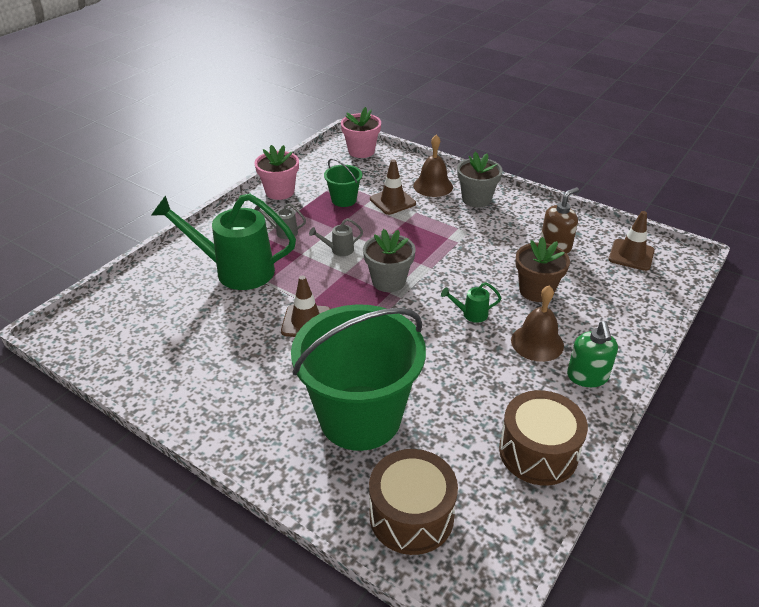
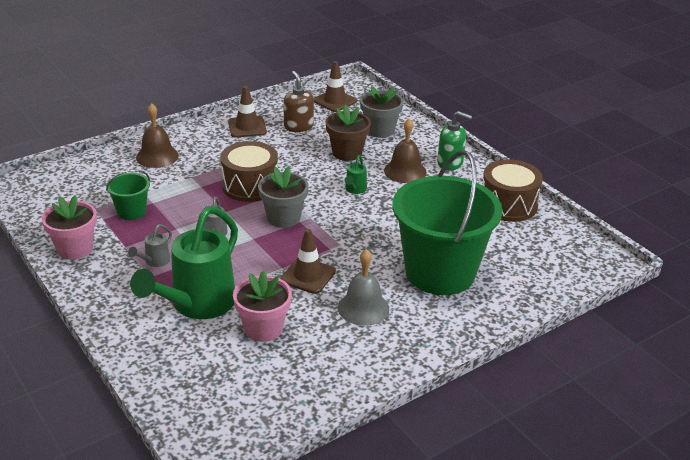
camera: 70 degrees left, 5 degrees down
(273, 372) = (363, 308): none -> grey bell
(361, 151) = (48, 179): pink flower pot -> pink flower pot (263, 328)
(392, 201) = (162, 184): brown traffic cone -> brown traffic cone (247, 127)
(411, 515) = (541, 272): brown drum -> brown drum (250, 186)
(476, 199) = (200, 141): grey flower pot -> grey flower pot (380, 130)

